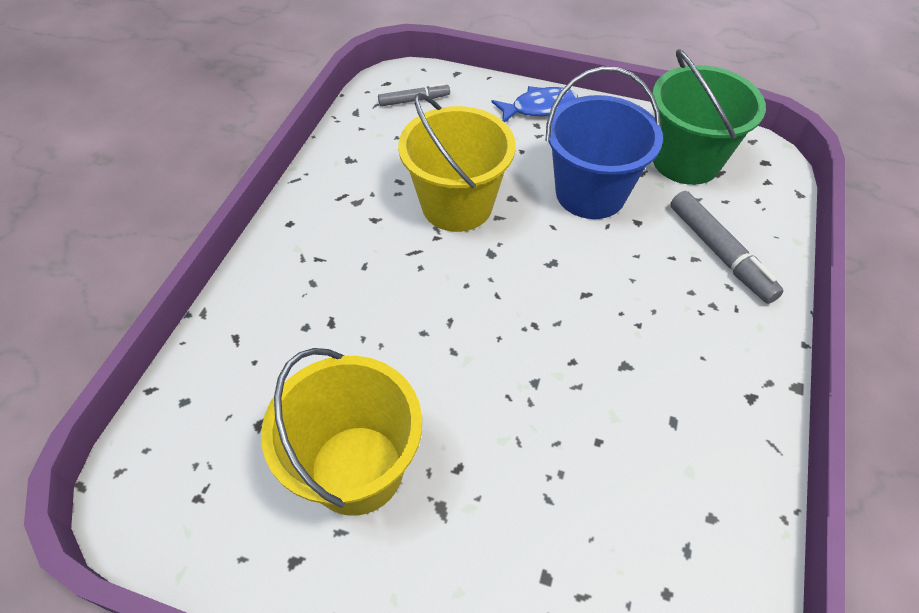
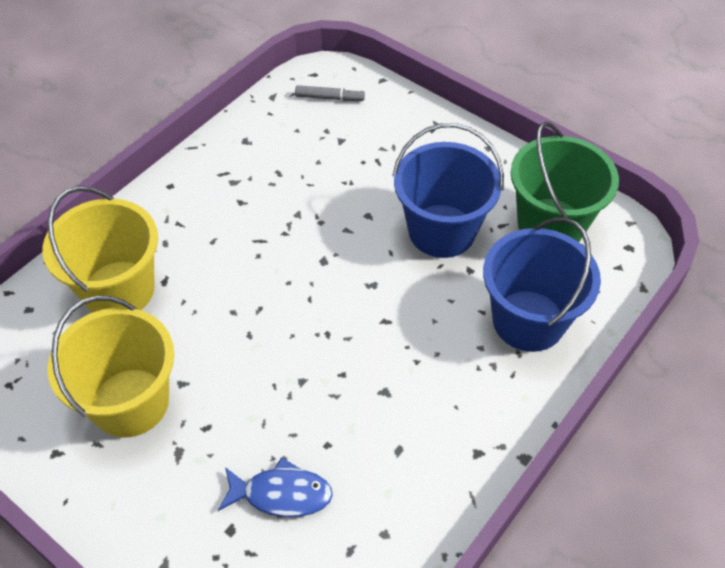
camera: 20 degrees right, 0 degrees up
(457, 205) = (317, 209): yellow bucket -> yellow bucket (119, 290)
(539, 108) = (441, 135): blue fish -> blue fish (282, 494)
(719, 253) = (528, 320): grey marker -> blue bucket

